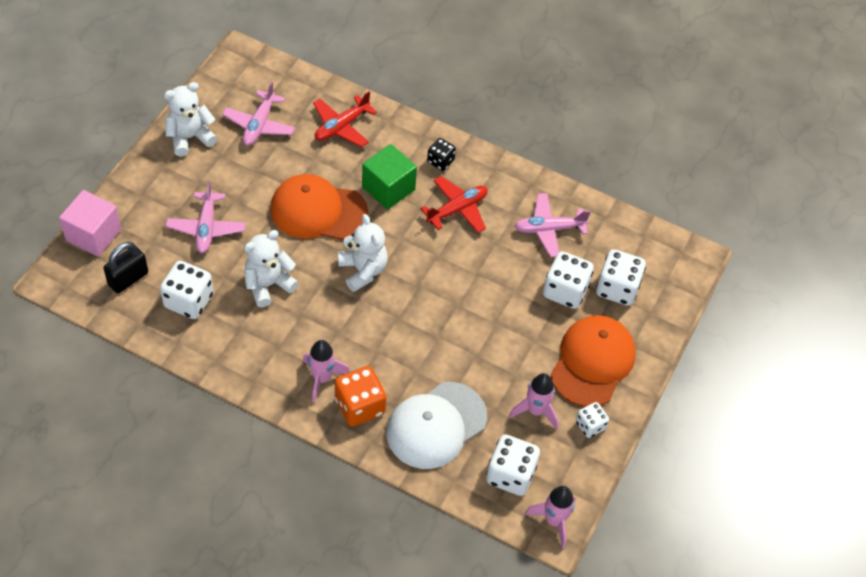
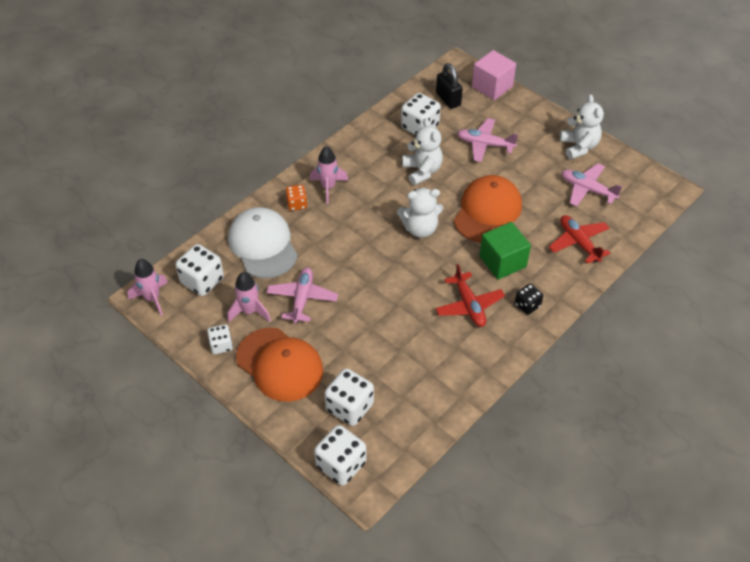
camera: 110 degrees right, 5 degrees down
(360, 406) = (297, 204): orange dice -> orange dice, size x0.59
(549, 229) = (431, 370): pink plane -> pink plane (302, 299)
(565, 291) = (359, 364): white dice -> white dice (341, 464)

